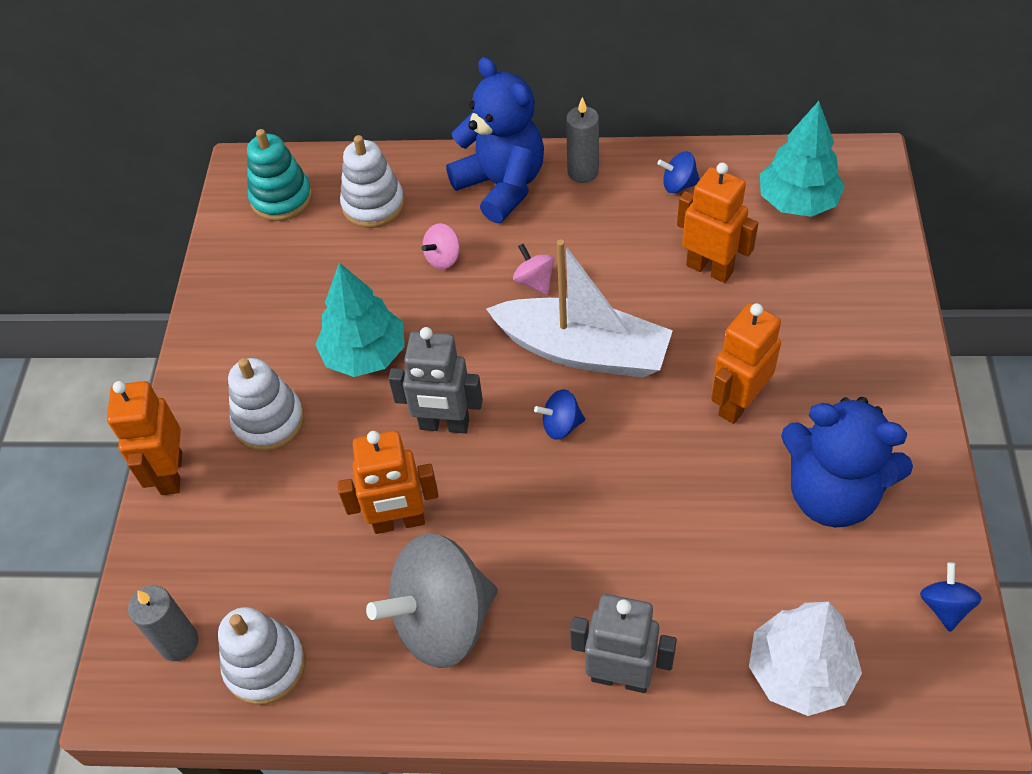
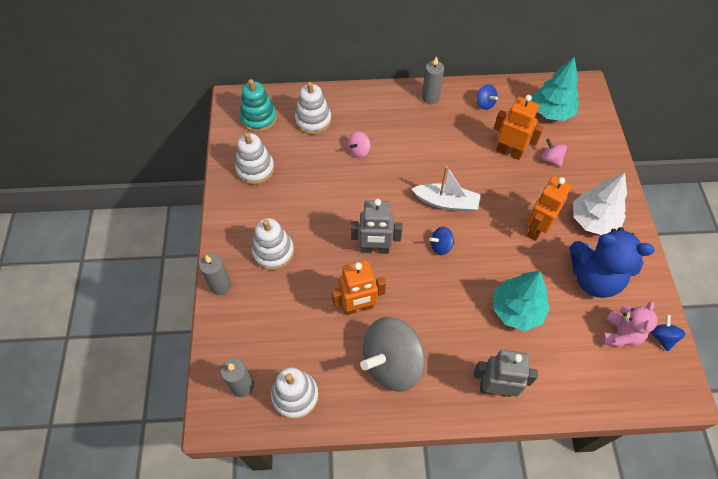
camera: 10 degrees left, 5 degrees up
(171, 473) = (221, 286): orange robot -> grey candle
(261, 282) = (255, 169): none -> white stacking toy
(365, 354) = (323, 210): turquoise tree -> turquoise tree (516, 310)
(502, 186) = (385, 107): blue teddy bear -> none
(534, 281) = (413, 163): pink spinning top -> pink spinning top (551, 159)
(583, 351) = (446, 202): white boat -> white boat, size x0.65
(678, 185) = (485, 104): blue spinning top -> blue spinning top turned 120 degrees counterclockwise
(800, 672) = (591, 379): white tree -> white tree (593, 220)
(865, 596) = (620, 334): none -> pink teddy bear

